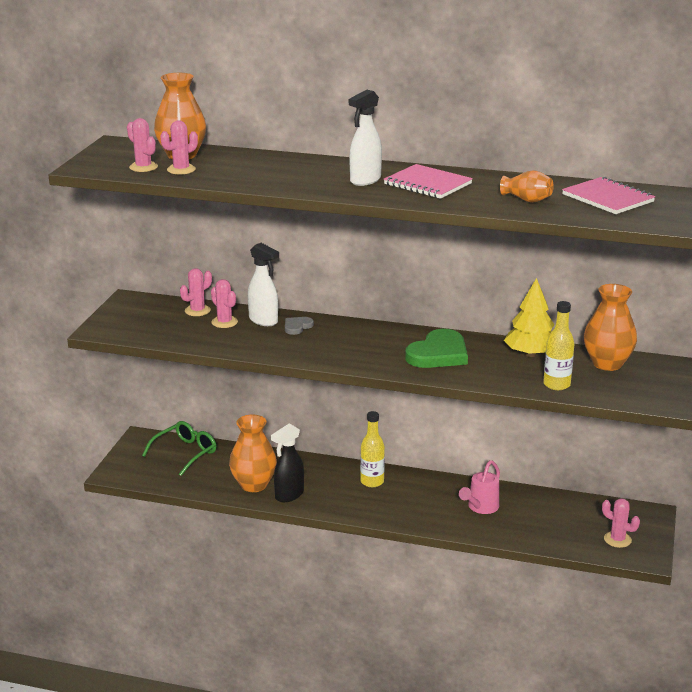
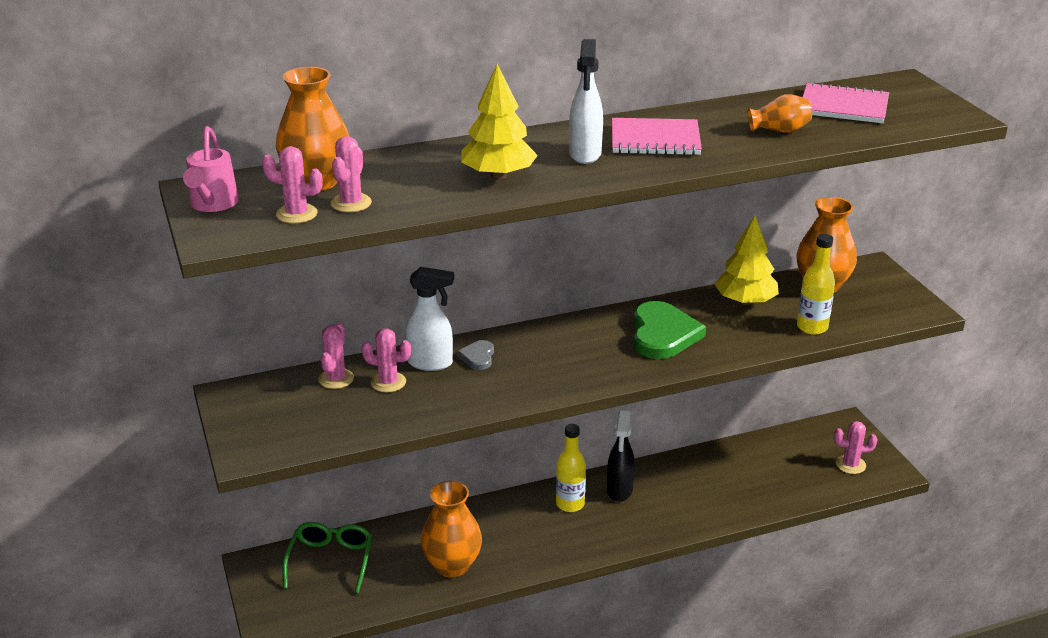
camera: 35 degrees left, 5 degrees up
(289, 495) = (504, 561): black spray bottle -> black spray bottle (619, 490)
(290, 177) = (498, 175): none -> yellow tree
(480, 507) = (702, 486): pink watering can -> pink watering can (212, 205)

